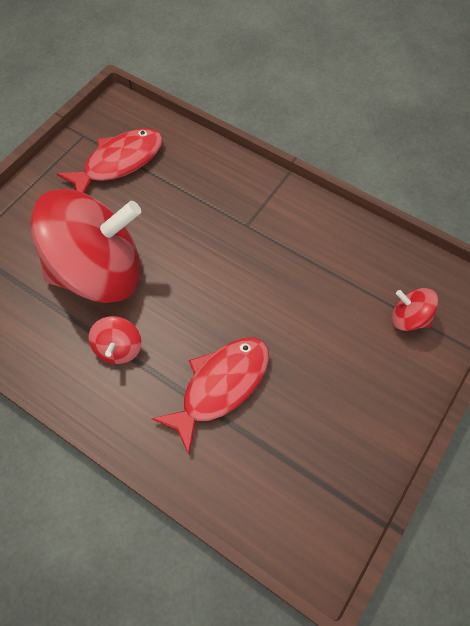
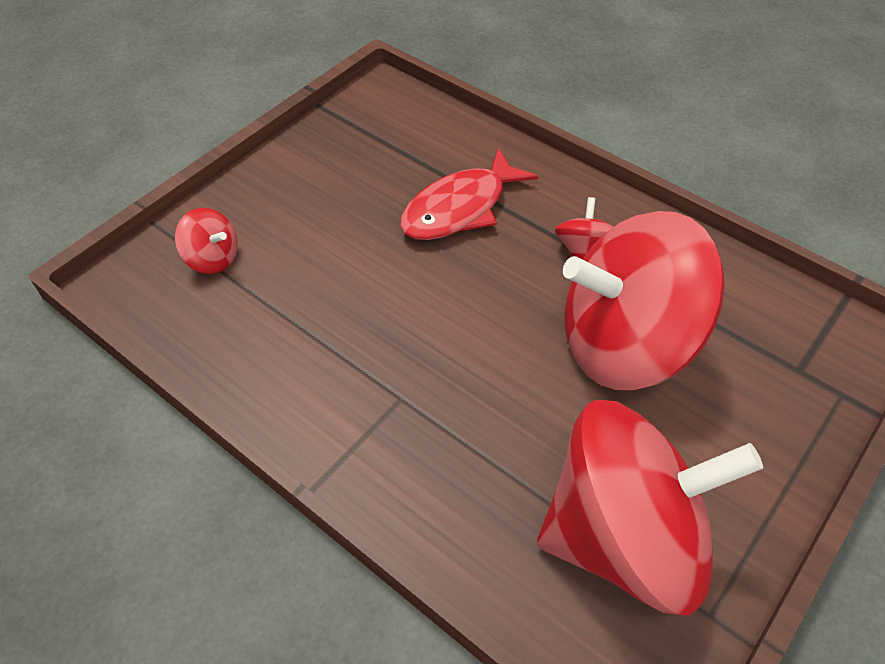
camera: 175 degrees left, 10 degrees down
(119, 162) = (624, 537): red fish -> red spinning top

